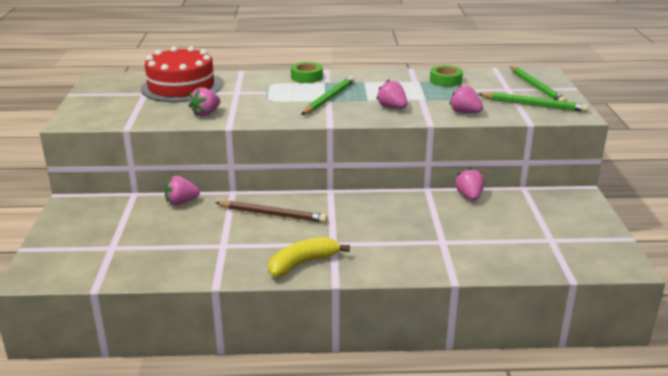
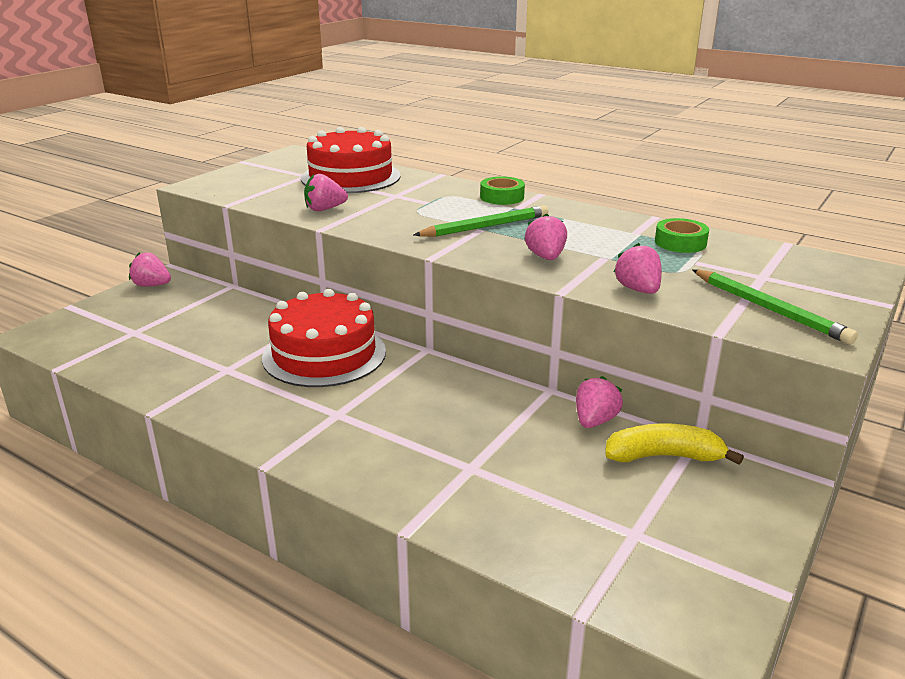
camera: 35 degrees right, 0 degrees up
(181, 202) = (259, 308): pink strawberry -> pink strawberry (152, 285)
(273, 214) = (324, 354): brown pencil -> red cake
(302, 263) = (270, 423): yellow banana -> yellow banana (663, 456)
(536, 87) = (815, 286): green pencil -> none

